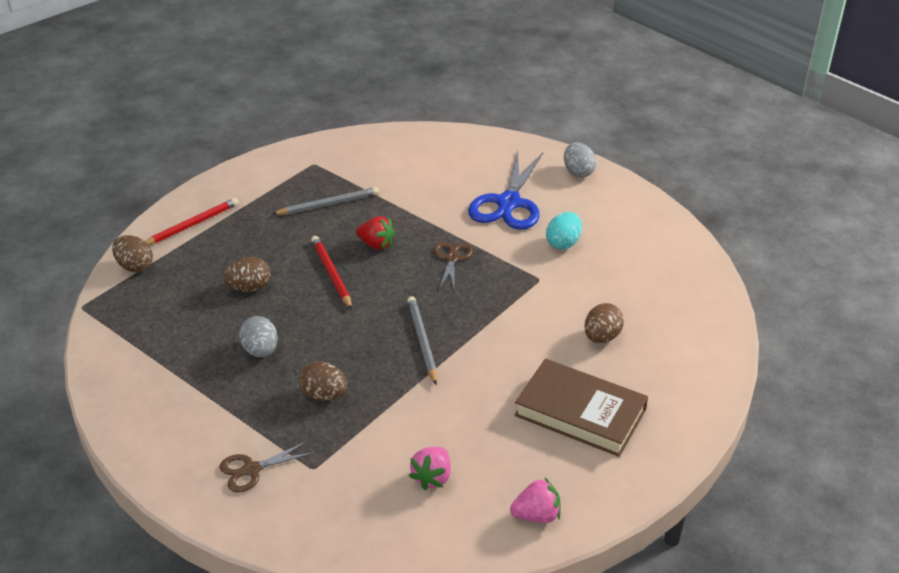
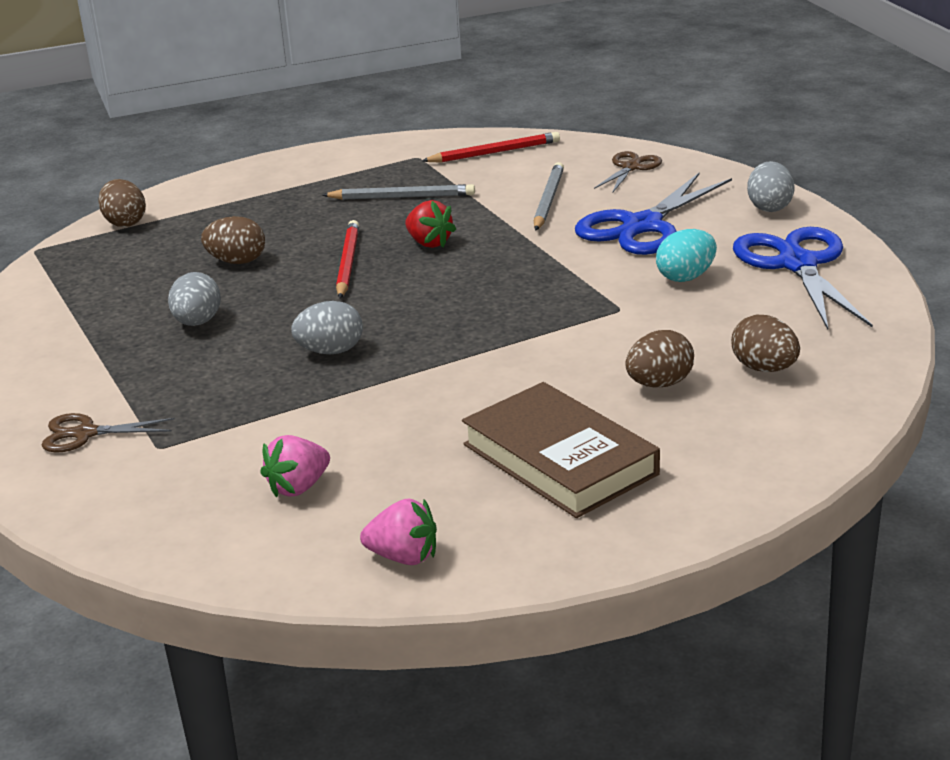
camera: 25 degrees right, 10 degrees down
(192, 225) = (222, 195): red pencil -> red pencil (494, 152)
(324, 395) = (235, 378): brown egg -> brown egg (764, 368)
(374, 356) = (330, 351): none -> grey egg
(422, 341) = (406, 347): grey pencil -> grey pencil (548, 200)
(451, 258) = (516, 270): brown scissors -> brown scissors (631, 167)
(623, 219) = (797, 264): none -> blue scissors

